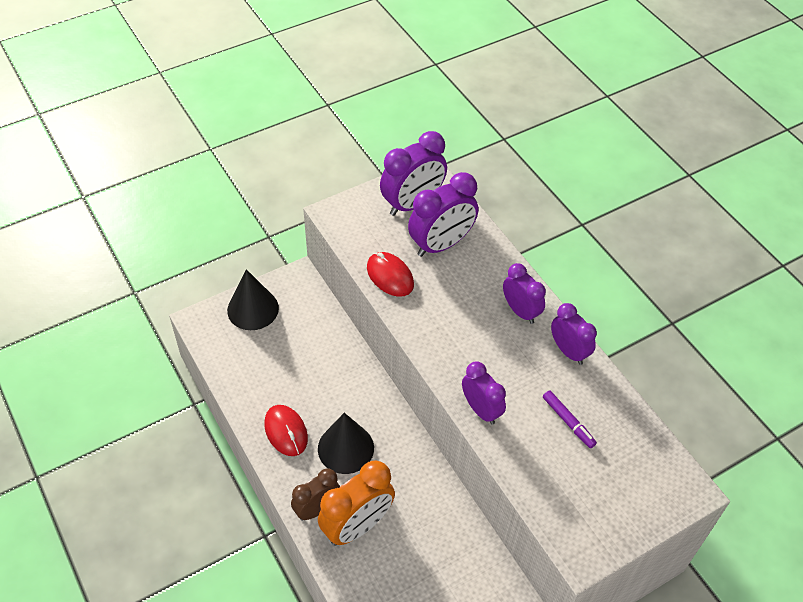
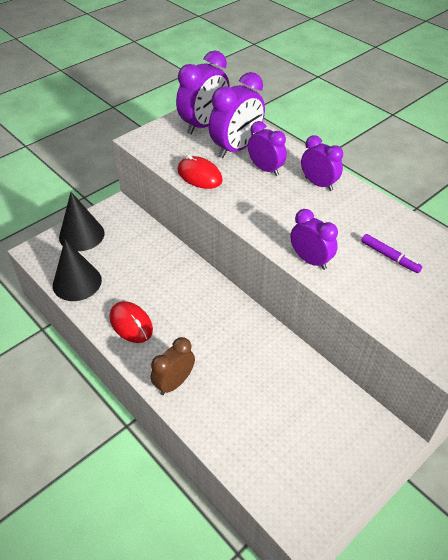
camera: 10 degrees left, 5 degrees down
(345, 448) = (188, 328): black cone -> black cone (77, 282)
(357, 526) = (215, 390): orange clock -> none
(568, 351) = (369, 205): purple clock -> purple clock (265, 169)

